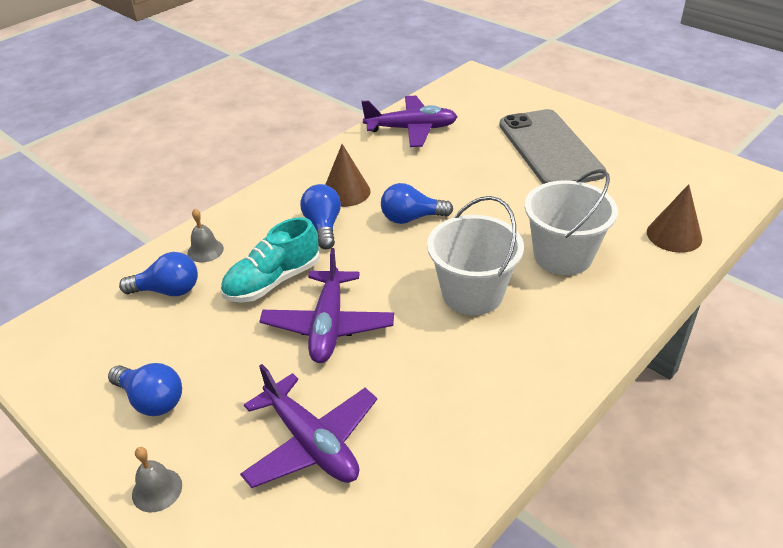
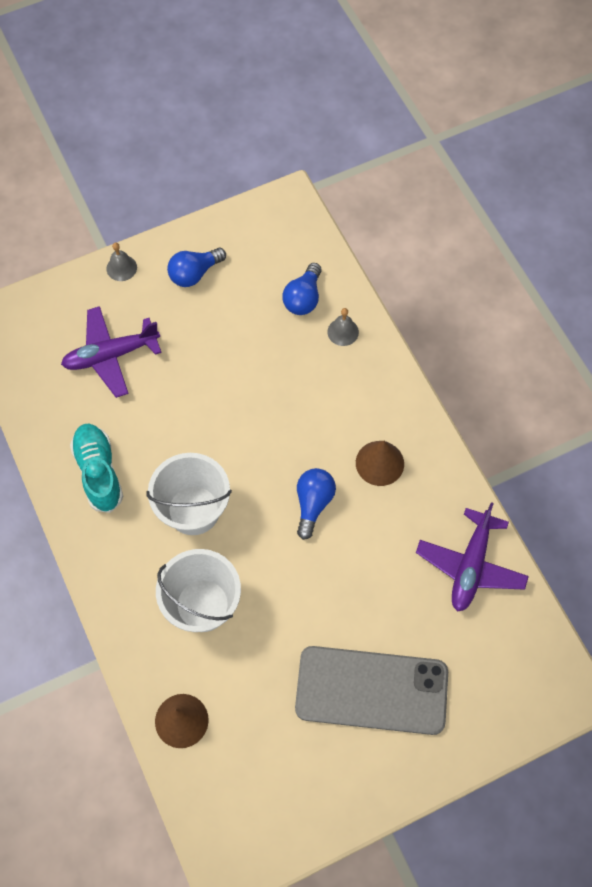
camera: 110 degrees right, 25 degrees up
(273, 281) = (279, 371): turquoise shoe -> turquoise shoe (99, 472)
(323, 226) = (334, 428): blue light bulb -> none
(328, 325) = (210, 396): purple plane -> none

